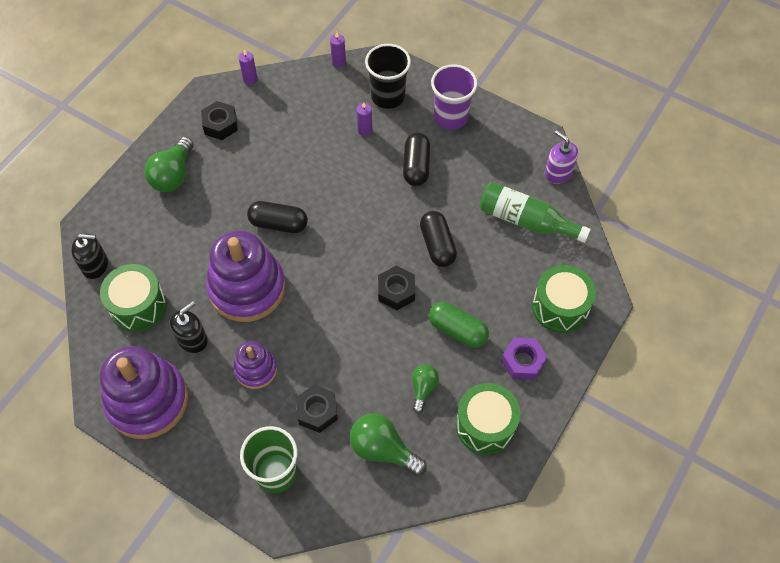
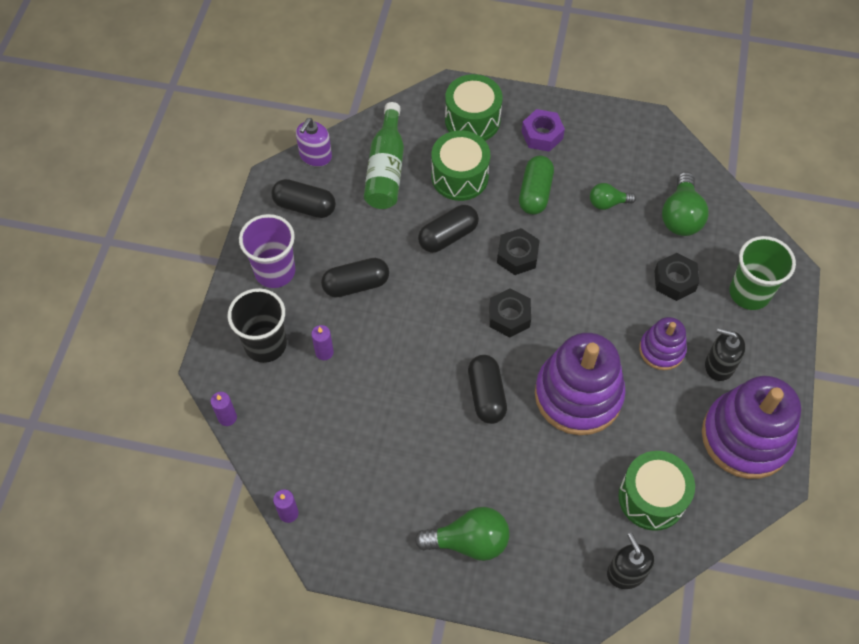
camera: 110 degrees left, 0 degrees up
(192, 339) = (661, 424): black soap dispenser -> black soap dispenser (719, 365)
(220, 125) = (373, 518): black nut -> black nut (509, 317)
(485, 425) = (617, 147): green drum -> green drum (459, 176)
(507, 152) = (305, 206): none -> black capsule

